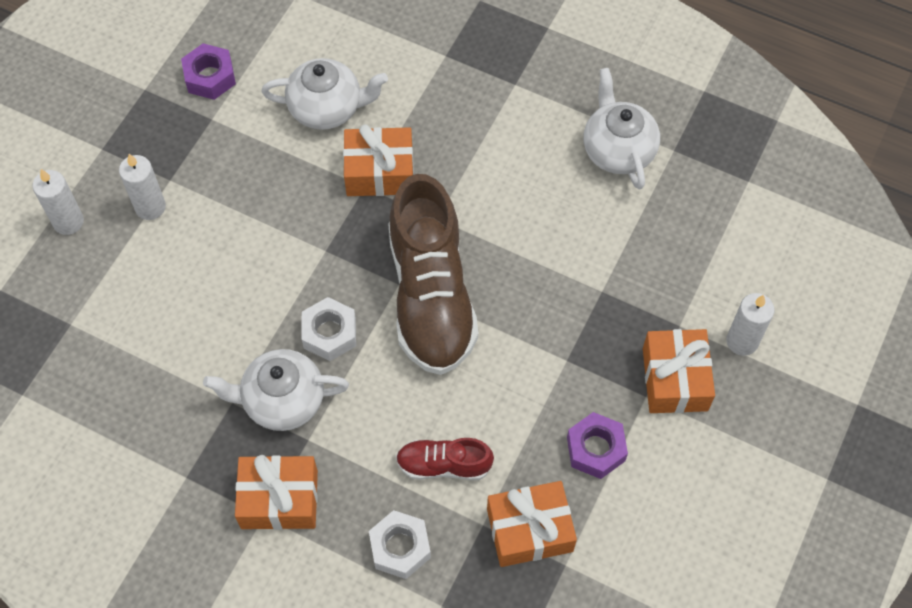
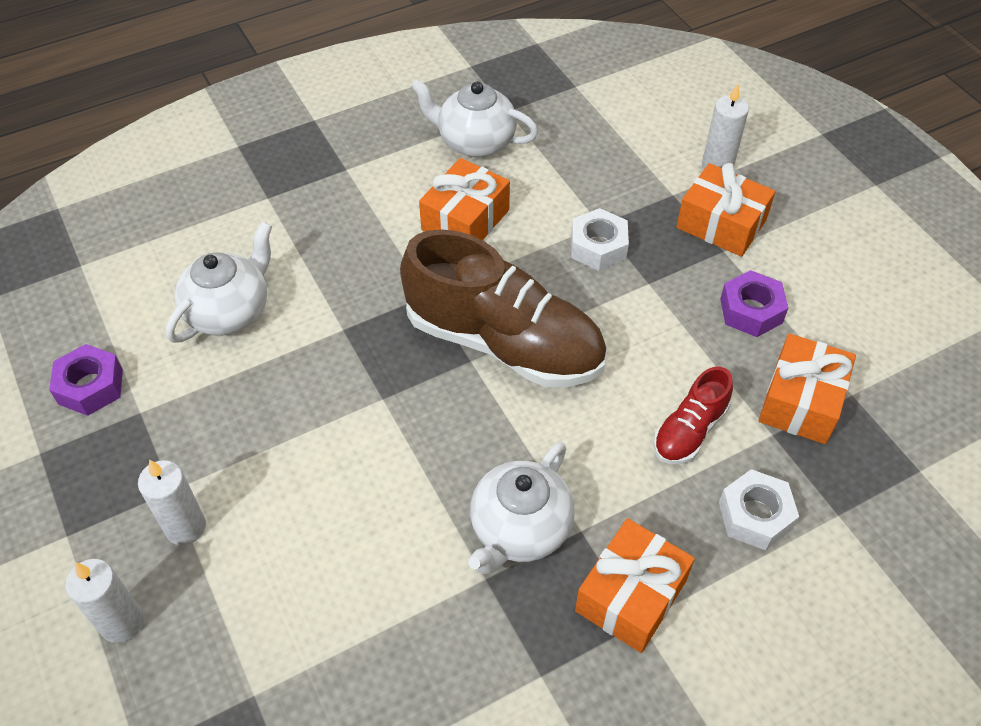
camera: 55 degrees left, 10 degrees down
(329, 333) = (477, 445): white nut -> white nut (598, 247)
(379, 172) = (338, 309): orange gift -> orange gift (465, 220)

